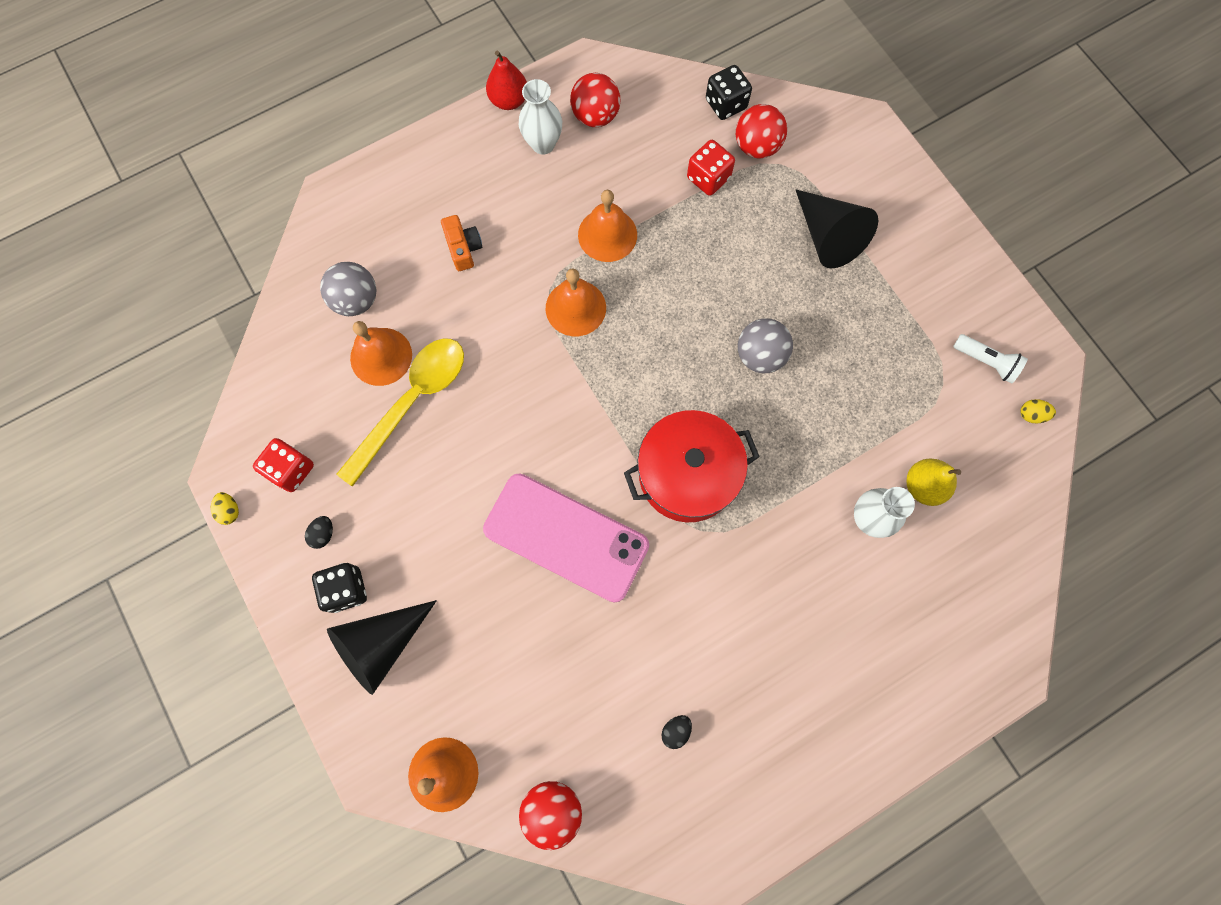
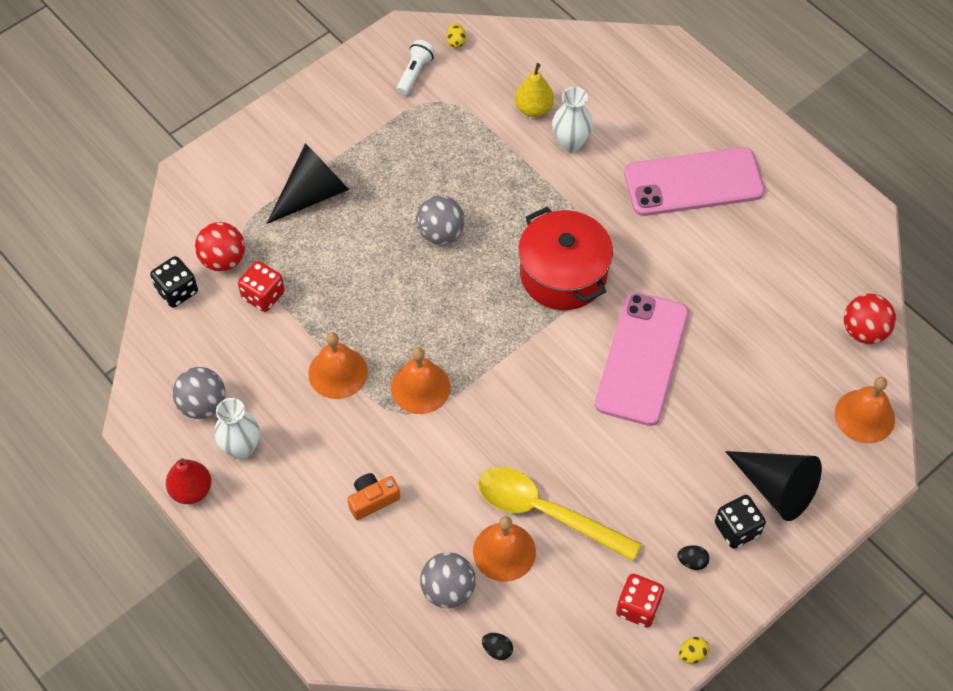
camera: 100 degrees left, 15 degrees down
(595, 116) = (202, 404): red ball -> grey ball
(675, 730) = (777, 255): black egg -> black egg (497, 649)
(794, 654) = (693, 182): none -> pink phone

